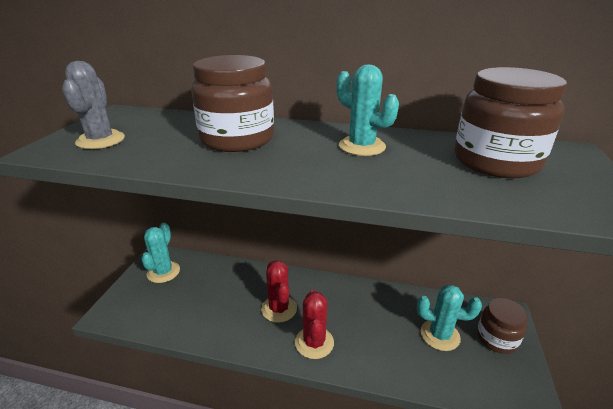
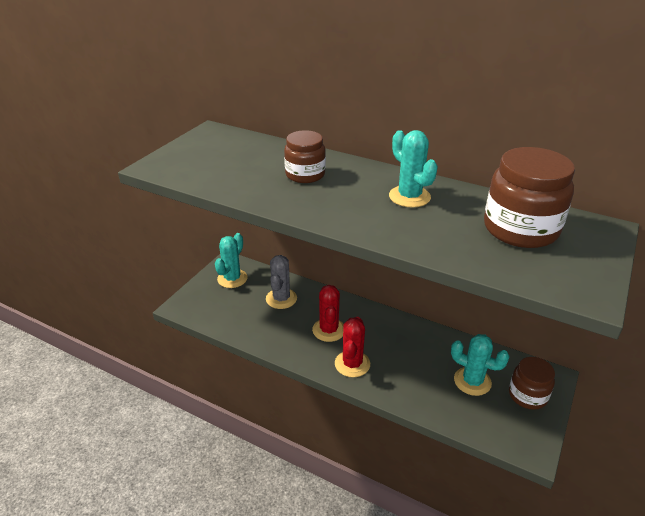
camera: 15 degrees right, 5 degrees up
(100, 140) = (195, 161): grey cactus -> grey cactus (281, 299)
(237, 139) = (305, 174): brown jar -> brown jar, size x0.62

